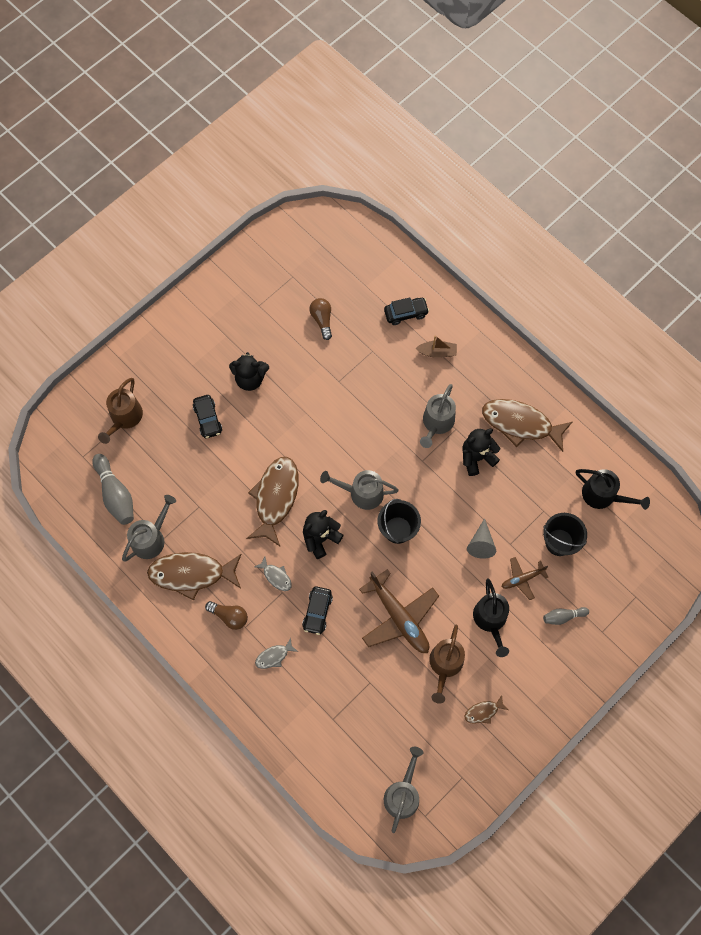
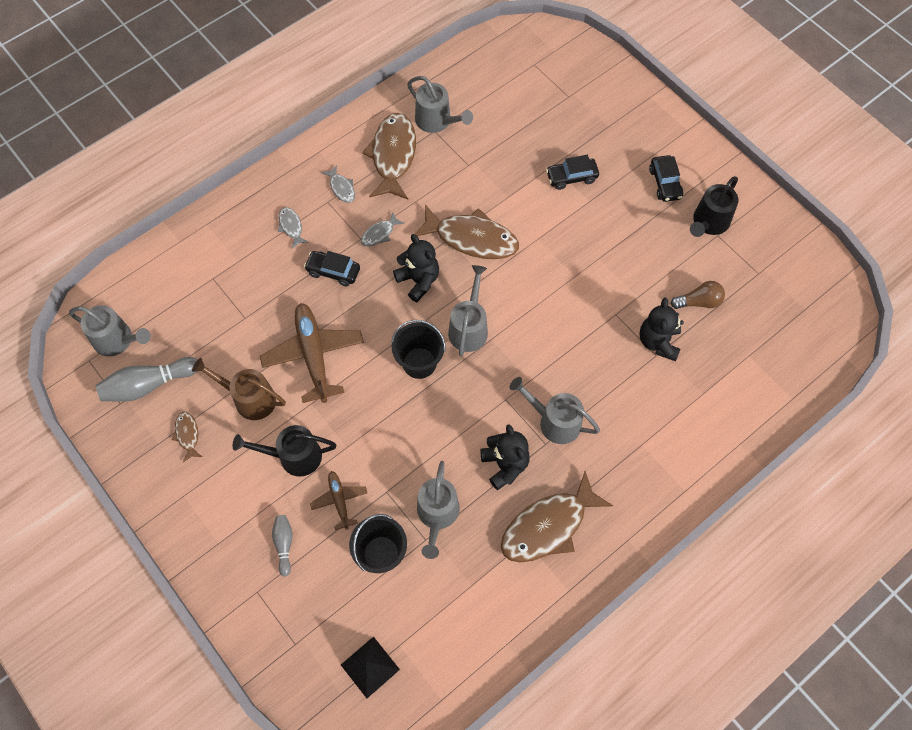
camera: 95 degrees right, 5 degrees down
(115, 494) = (489, 92): grey bowling pin -> grey bowling pin (148, 385)
(124, 418) = (576, 101): brown watering can -> none
(229, 616) = (341, 188): brown light bulb -> grey fish
(250, 379) = (620, 221): black teddy bear -> black teddy bear (658, 342)
(399, 617) = (313, 355): brown plane -> brown plane turned 105 degrees clockwise
(406, 313) = (710, 399): black car -> black car (665, 183)
(437, 352) = (654, 432): brown boat -> none
(481, 543) = (391, 456): grey cone -> none
(520, 424) = (548, 526): brown fish -> brown fish turned 150 degrees counterclockwise
(523, 504) = (437, 515): none -> grey watering can
(603, 496) = (438, 623): black watering can -> black watering can (708, 223)
(642, 540) = (370, 667): none -> black pyramid

